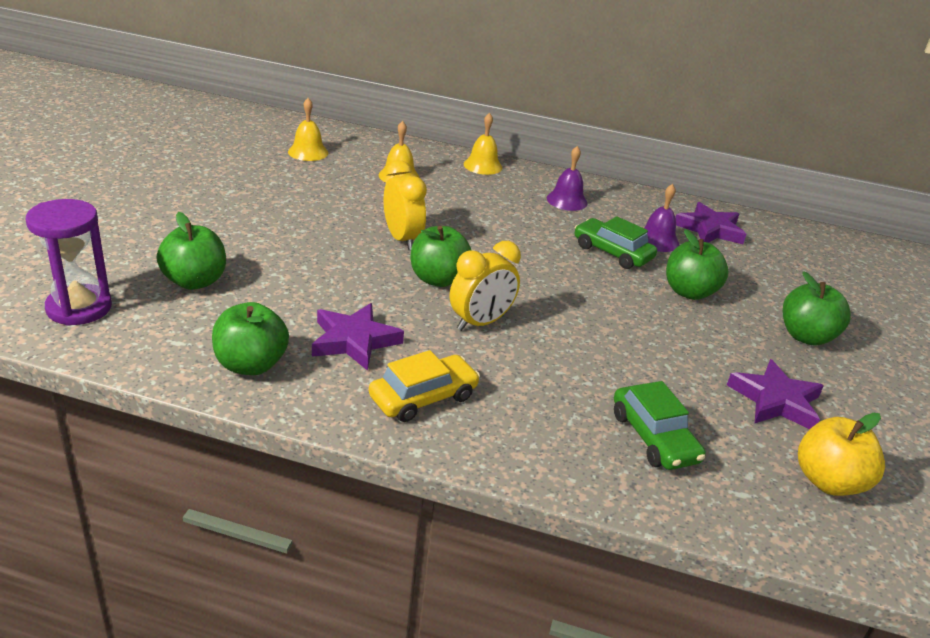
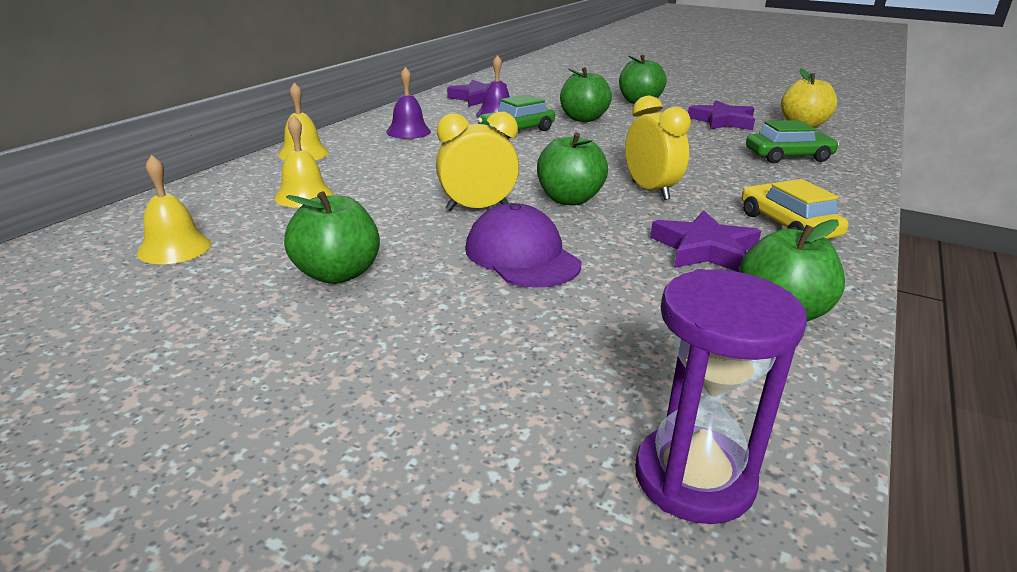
camera: 75 degrees left, 5 degrees down
(195, 281) = (588, 353): green apple -> green apple (337, 274)
(322, 259) = (522, 256): none -> purple cap

